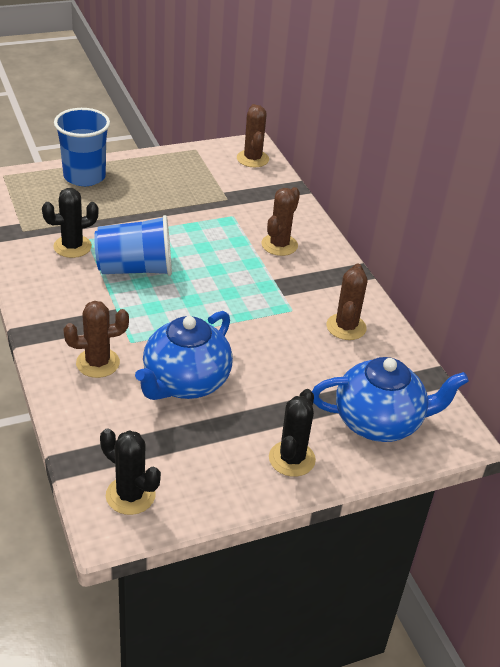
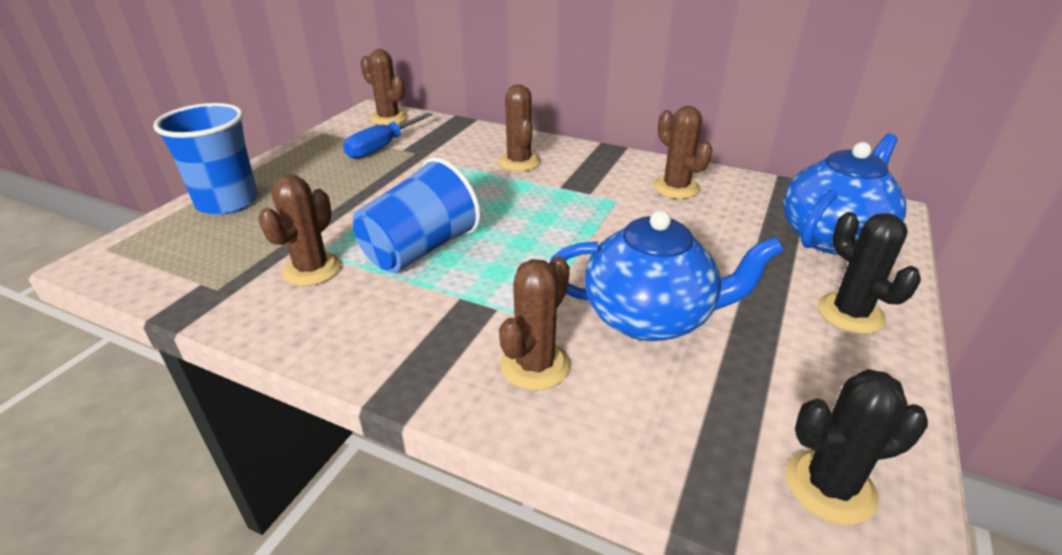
camera: 40 degrees left, 5 degrees down
(72, 246) = (312, 269): black cactus -> brown cactus
(185, 382) = (650, 317): blue teapot -> blue teapot turned 75 degrees counterclockwise
(215, 183) = (382, 147): none -> blue screwdriver

